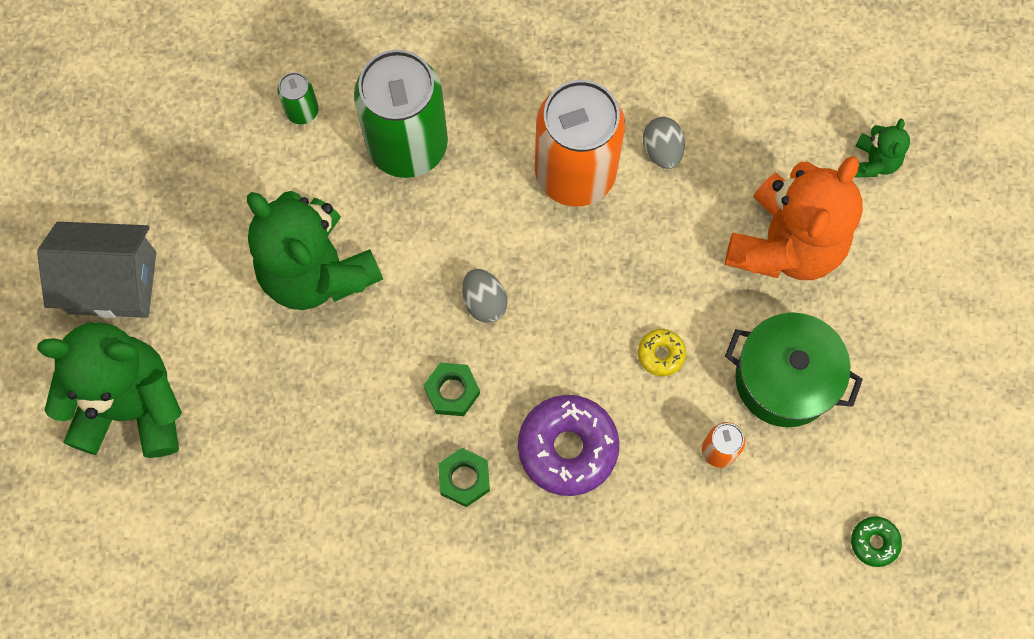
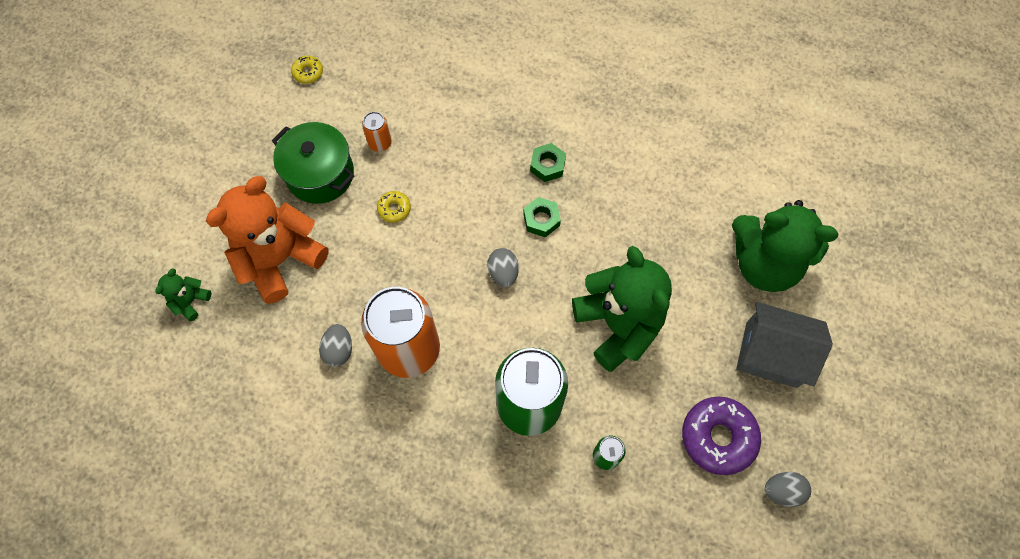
camera: 165 degrees left, 5 degrees down
(87, 125) = (782, 491): none -> grey egg
(567, 448) = (475, 167): purple donut -> purple donut (718, 437)
(874, 542) = (308, 72): green donut -> yellow donut

